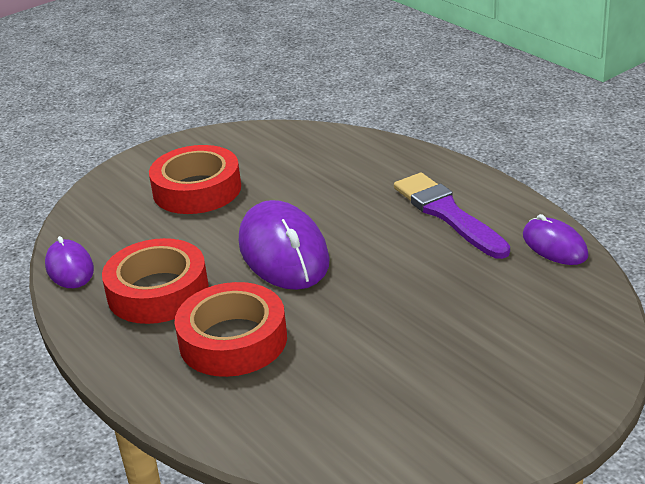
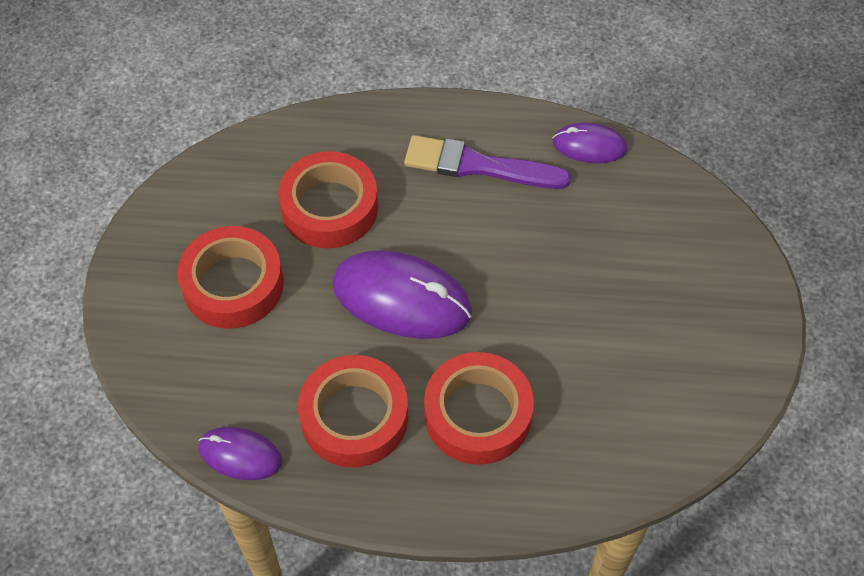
camera: 50 degrees left, 25 degrees up
(312, 184) = (329, 207): none -> red tape

